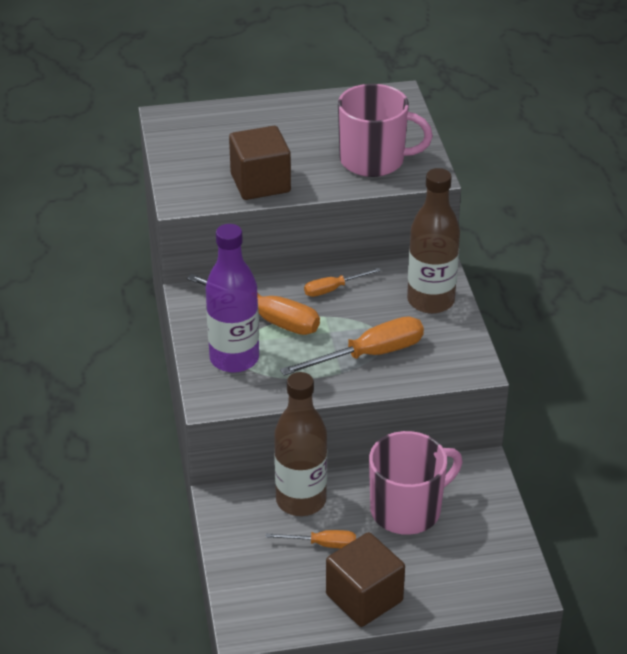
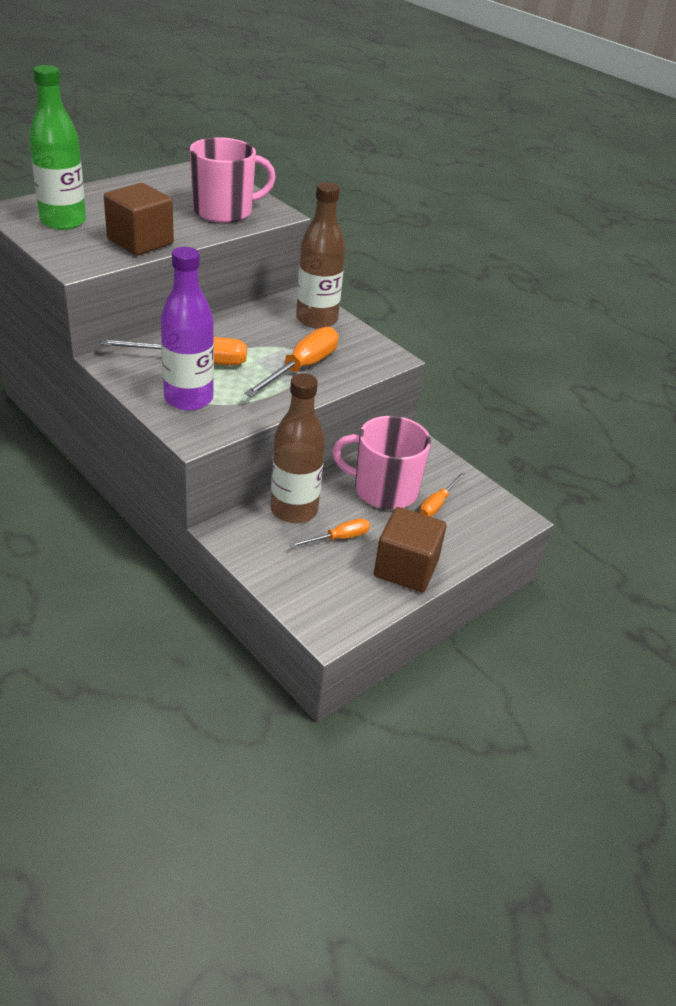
camera: 35 degrees left, 0 degrees up
(205, 143) = (63, 222): none -> green bottle
(333, 289) = (231, 328): orange screwdriver -> orange screwdriver (437, 504)
(407, 509) = (384, 490): pink mug -> pink mug turned 105 degrees counterclockwise

